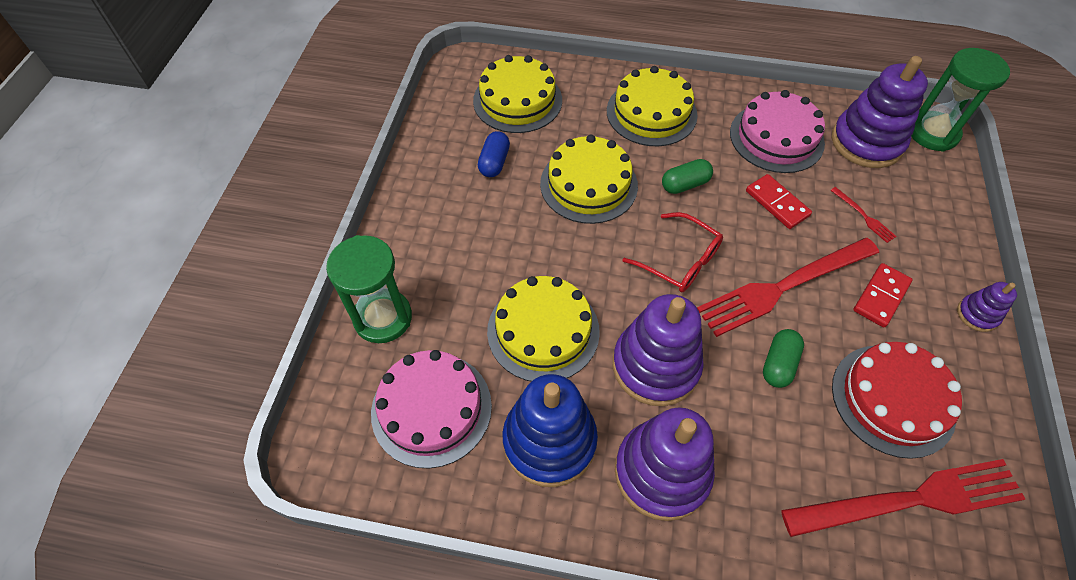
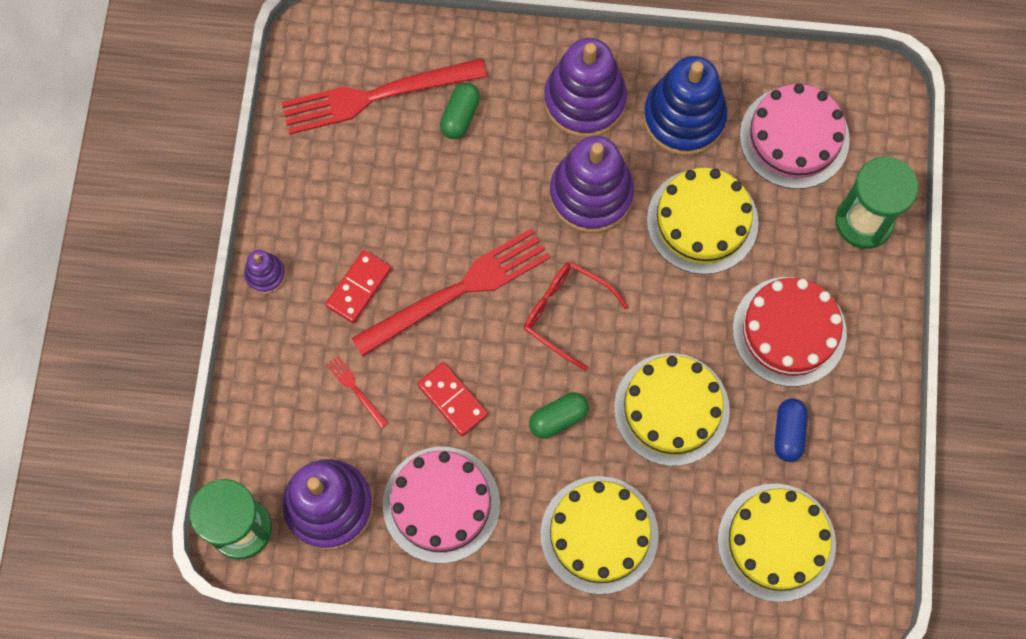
camera: 175 degrees right, 15 degrees up
(778, 364) = (473, 205): green capsule -> green capsule (460, 116)
(892, 399) = (371, 180): red cake -> red cake (789, 331)

